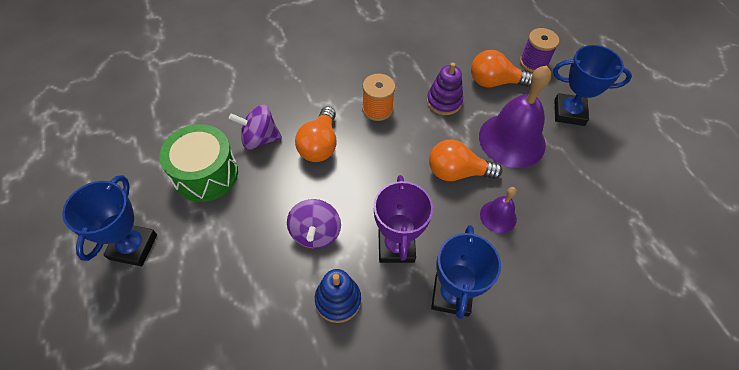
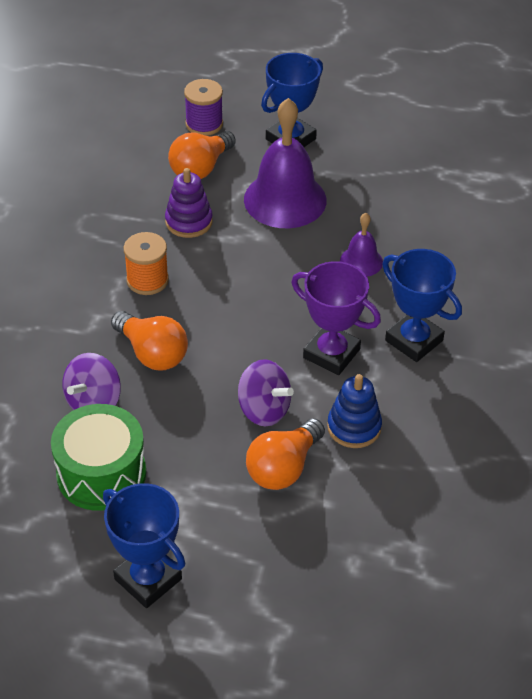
camera: 55 degrees left, 10 degrees down
(457, 172) = (286, 262): orange light bulb -> orange light bulb (283, 468)

